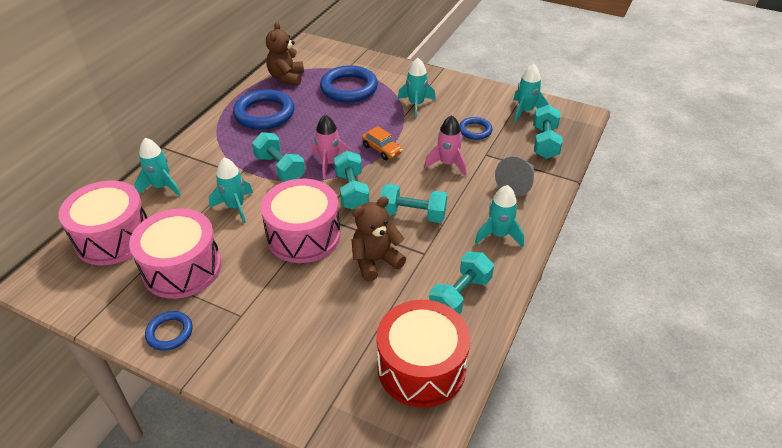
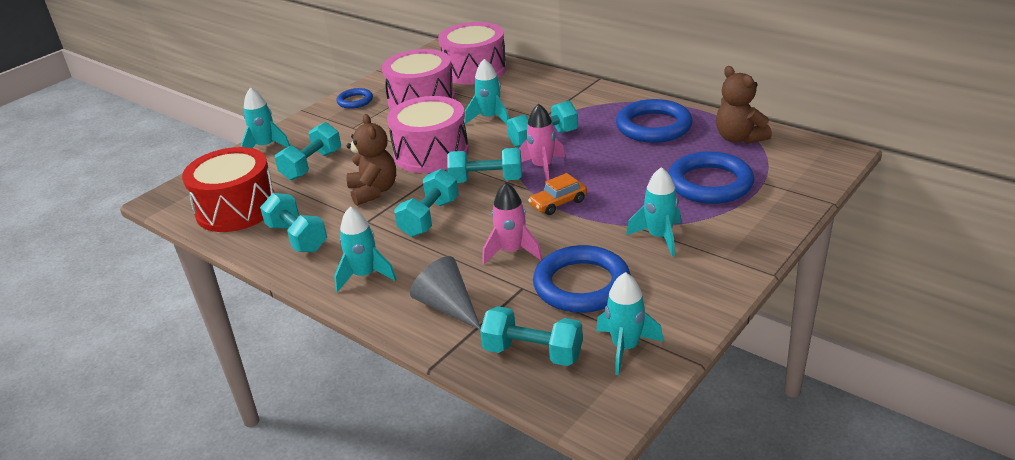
camera: 105 degrees right, 10 degrees down
(162, 187) = (535, 83): turquoise rocket -> turquoise rocket (266, 147)
(286, 77) = (739, 138): brown teddy bear -> brown teddy bear turned 135 degrees counterclockwise
(328, 327) = (312, 165): none -> turquoise dumbbell
(475, 130) = (582, 285): blue ring -> blue ring, size x1.86

